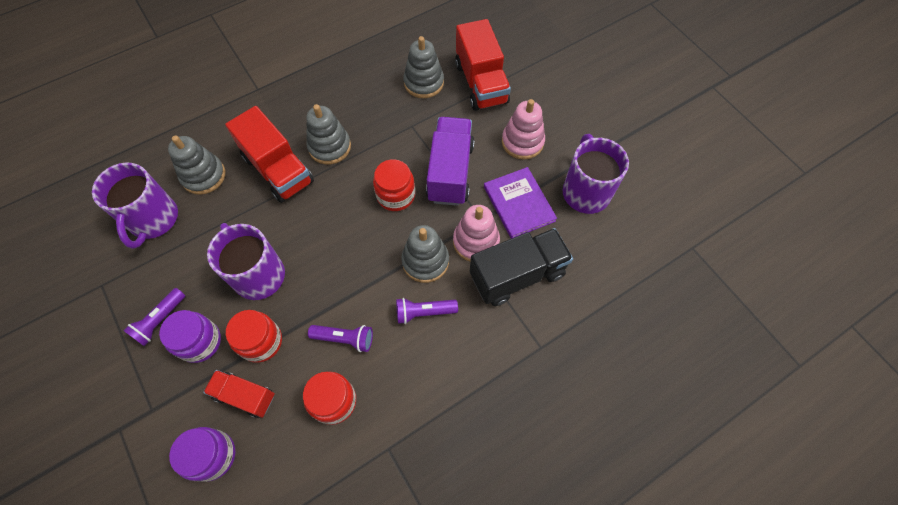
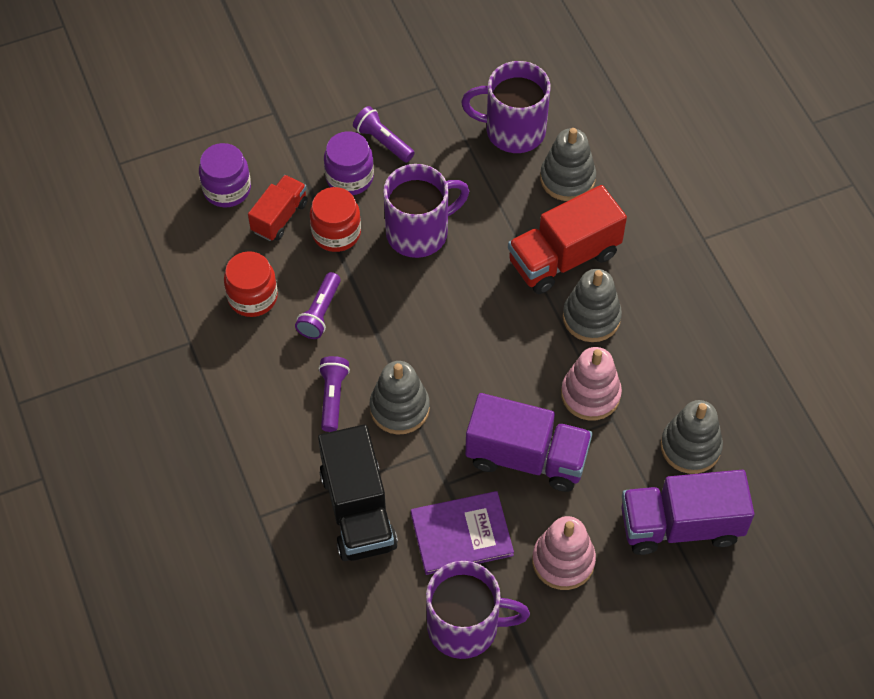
camera: 100 degrees right, 5 degrees down
(396, 195) = (501, 387): red jar -> none
(476, 241) = (415, 470): pink stacking toy -> pink stacking toy (590, 394)
(481, 83) = (680, 525): red truck -> purple truck

